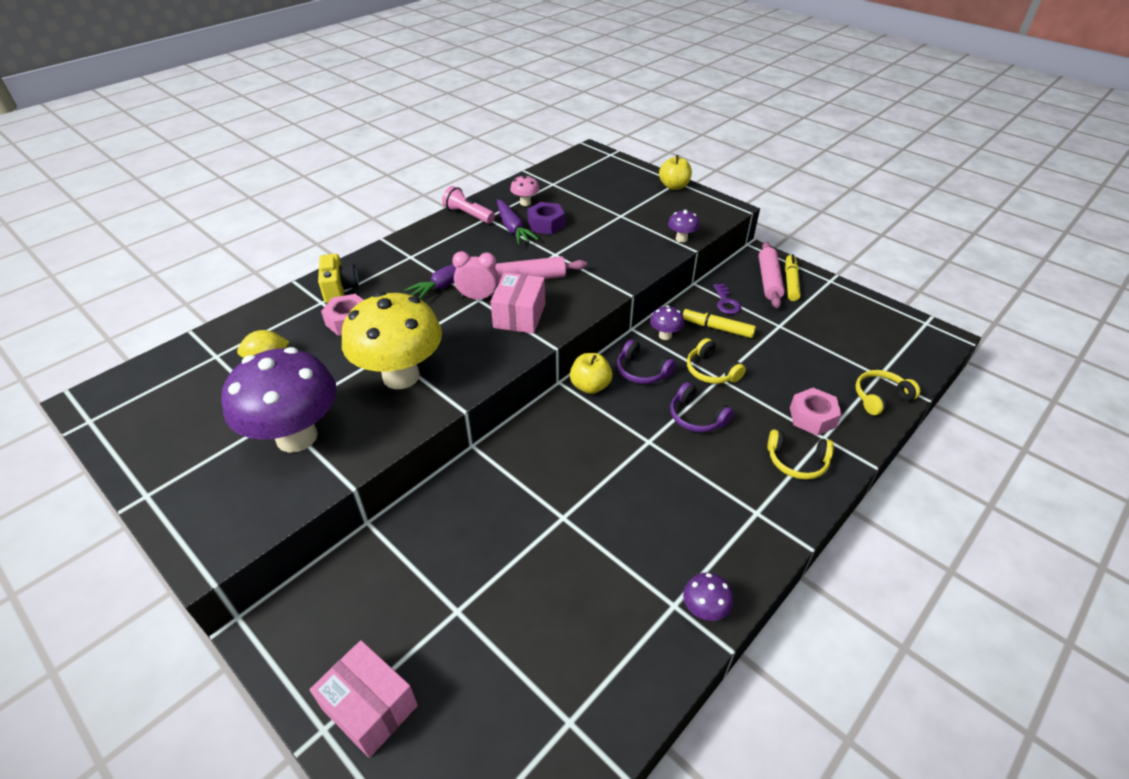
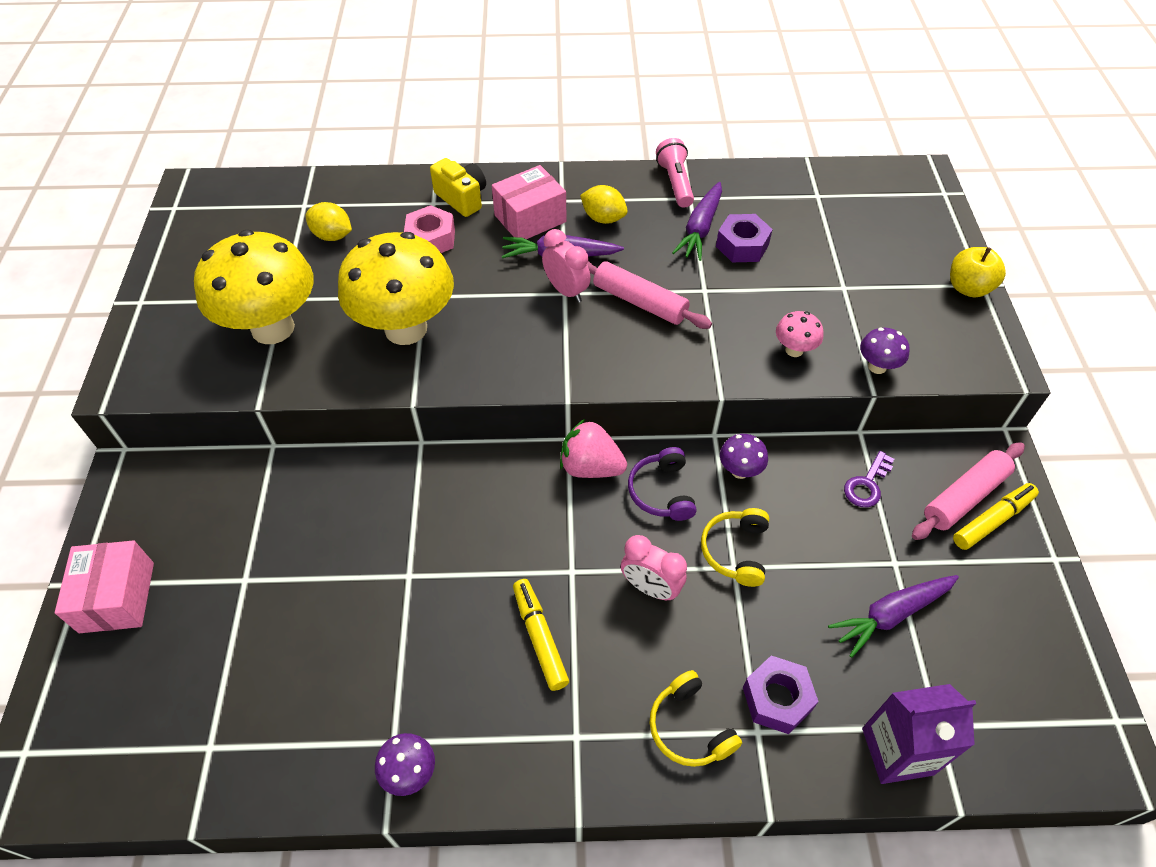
camera: 45 degrees right, 10 degrees up
(297, 437) = (273, 328): purple mushroom -> yellow mushroom
(340, 289) = (462, 198): yellow camera -> yellow camera turned 75 degrees counterclockwise
(450, 252) = (603, 218): none -> yellow lemon
(519, 316) = (578, 339): pink box -> pink box (530, 218)
(525, 203) = (754, 203): pink mushroom -> pink mushroom (794, 350)
(590, 386) = (590, 467): yellow apple -> pink strawberry
(696, 417) = (650, 587): purple headphones -> pink clock
(717, 328) = (812, 507): yellow marker -> yellow marker (539, 637)
(806, 347) = (891, 614): none -> purple carrot
(812, 417) = (777, 698): pink nut -> purple nut
(880, 397) = (897, 751): yellow headphones -> purple carton

